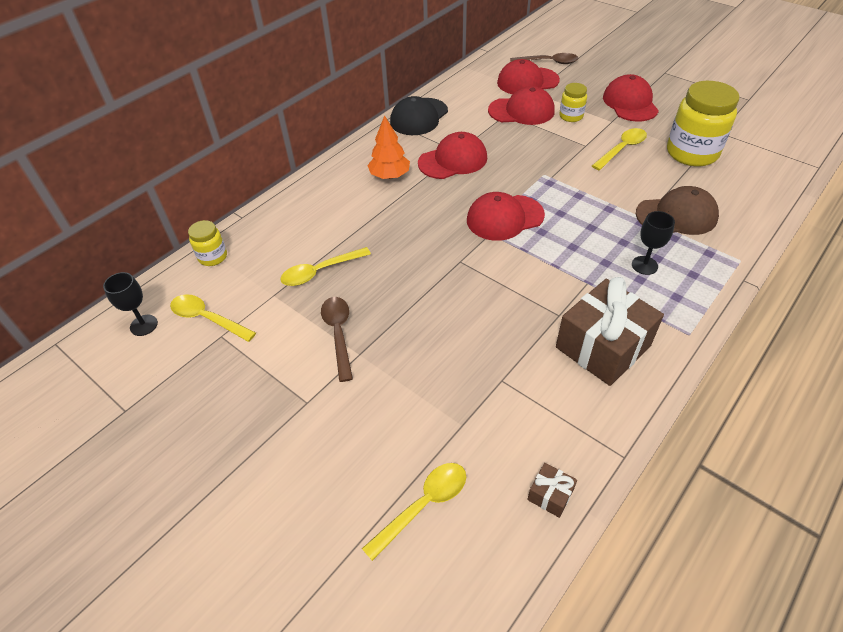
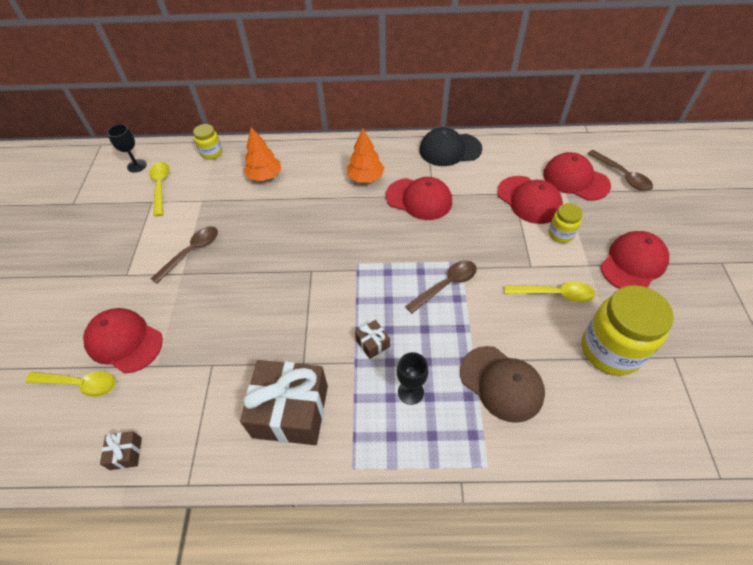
camera: 50 degrees right, 5 degrees up
(301, 235) = (265, 176): none -> orange tree
(320, 271) = (239, 207): yellow spoon -> none
(504, 218) = (382, 268): red cap -> red cap (124, 341)
(560, 194) = (446, 285): none -> brown spoon
(578, 263) = (372, 343): none -> brown gift

